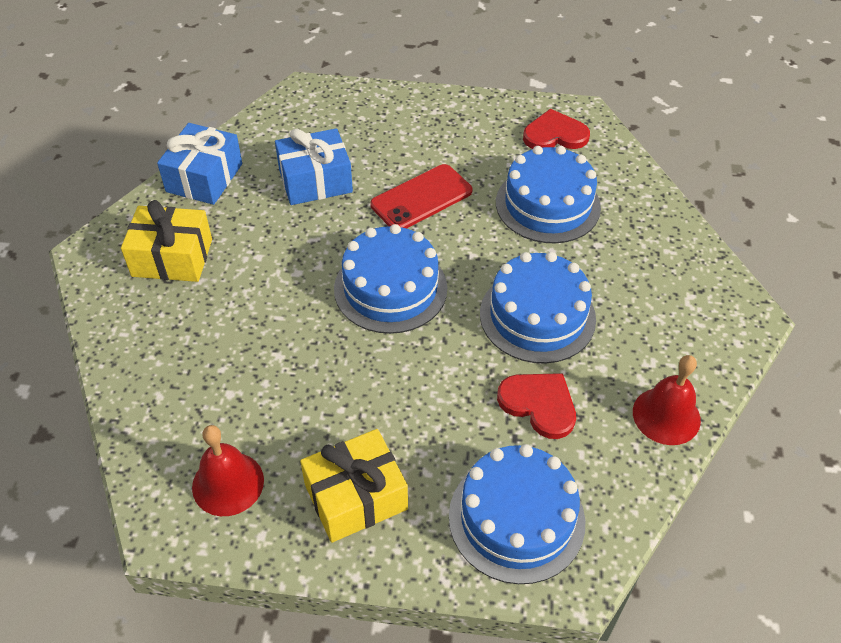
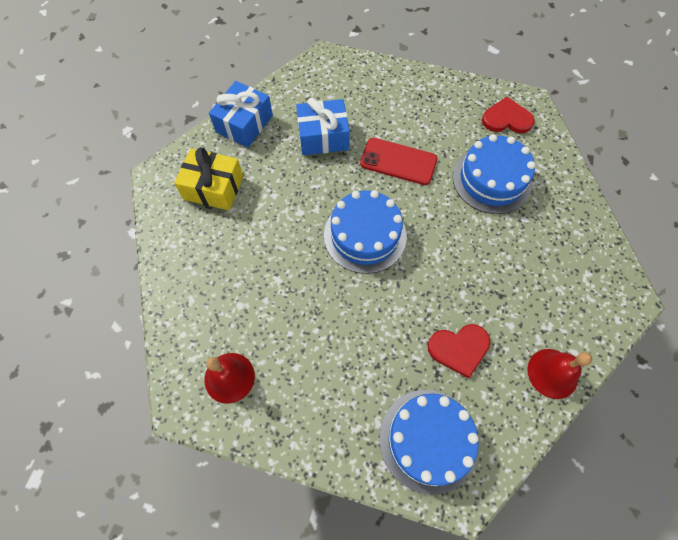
camera: 10 degrees right, 15 degrees up
(356, 497) = (316, 403): yellow gift -> none
(421, 198) = (398, 161): red phone -> red phone turned 45 degrees clockwise
(537, 316) = (469, 274): blue cake -> none
(539, 404) = (459, 349): red heart -> red heart turned 120 degrees clockwise

